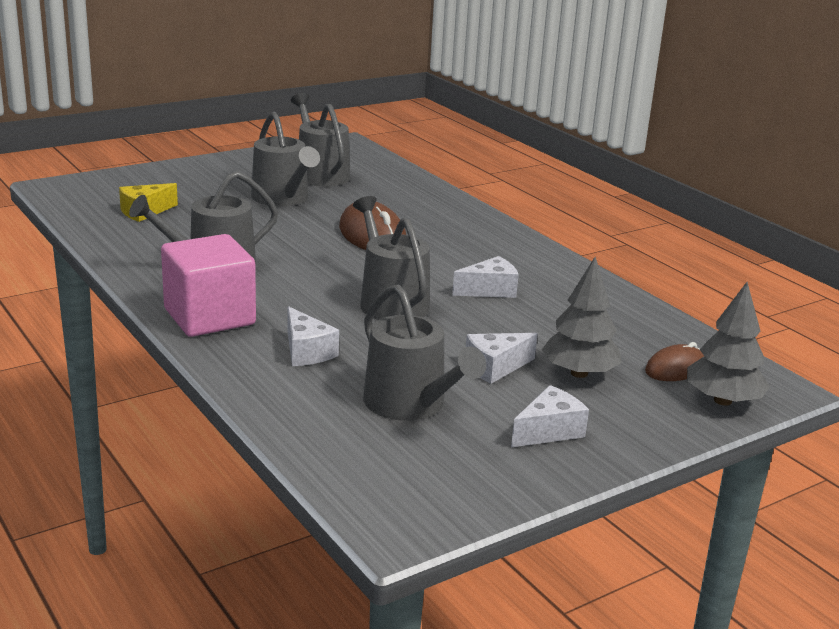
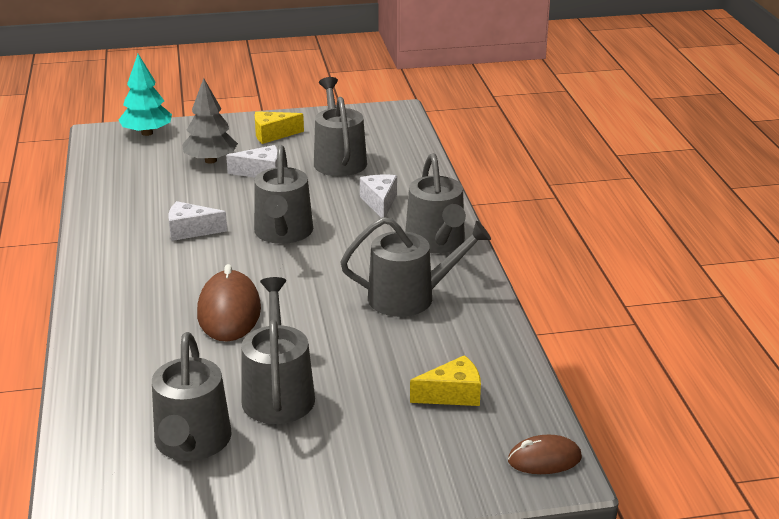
camera: 155 degrees left, 5 degrees up
(209, 317) = (437, 242): pink cube -> grey watering can
(549, 431) = (273, 135): white cheese -> yellow cheese
(675, 369) = (144, 153): brown mouse -> brown mouse (544, 459)
(723, 400) = (147, 133): grey tree -> turquoise tree

